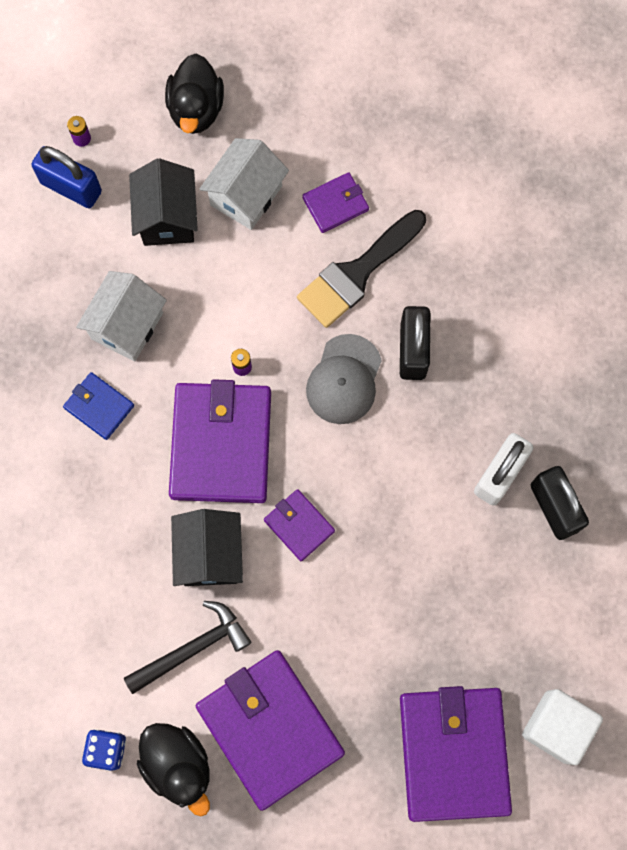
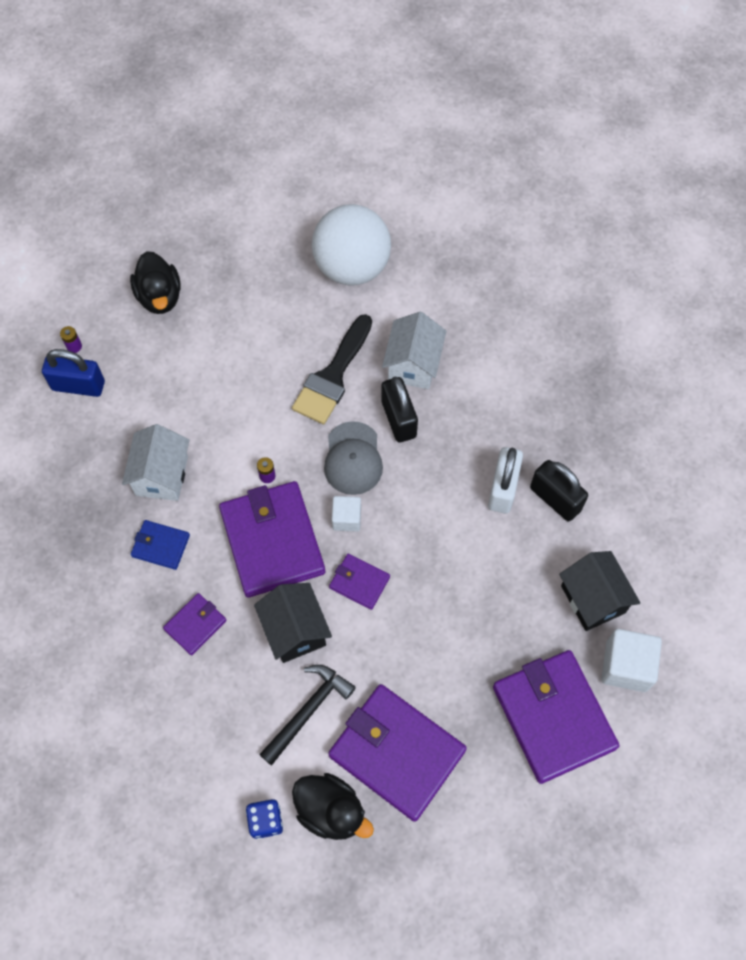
camera: 20 degrees left, 10 degrees down
(167, 217) = (165, 383): black house -> black house (593, 599)
(246, 195) = (223, 347): white house -> white house (413, 365)
(311, 447) = (346, 518): none -> white cube
(335, 204) = (296, 331): purple wallet -> purple wallet (195, 625)
(427, 146) = (352, 267): none -> white ball

